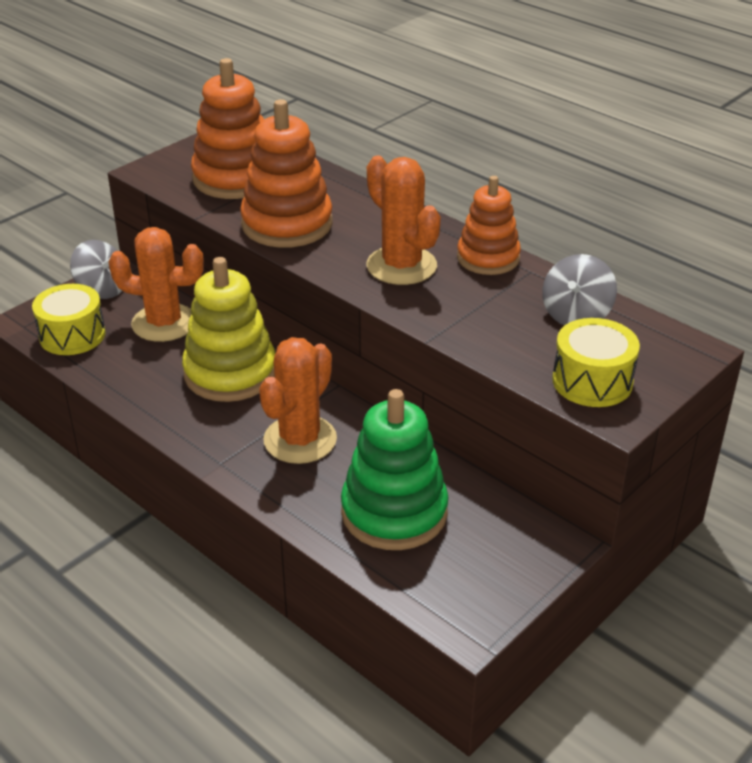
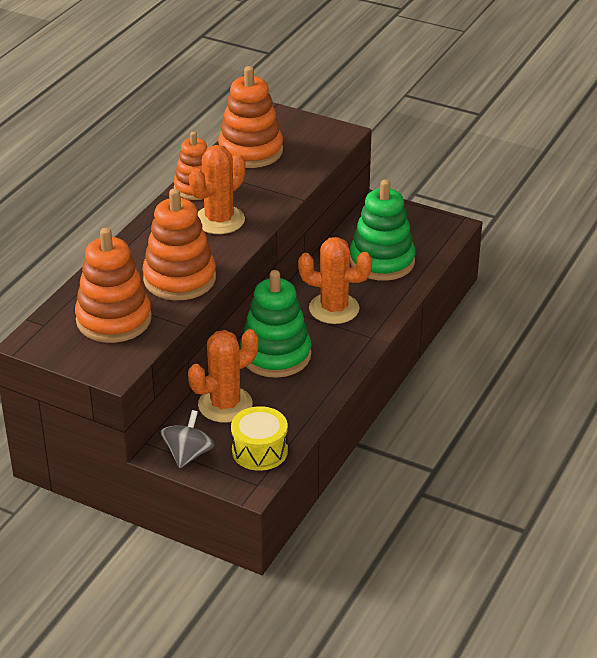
camera: 105 degrees left, 0 degrees up
(164, 323) = (225, 405): orange cactus -> orange cactus turned 60 degrees clockwise
(230, 373) = (275, 355): yellow stacking toy -> green stacking toy
(576, 315) = (250, 151): grey spinning top -> orange stacking toy
(592, 381) = (316, 141): yellow drum -> none

